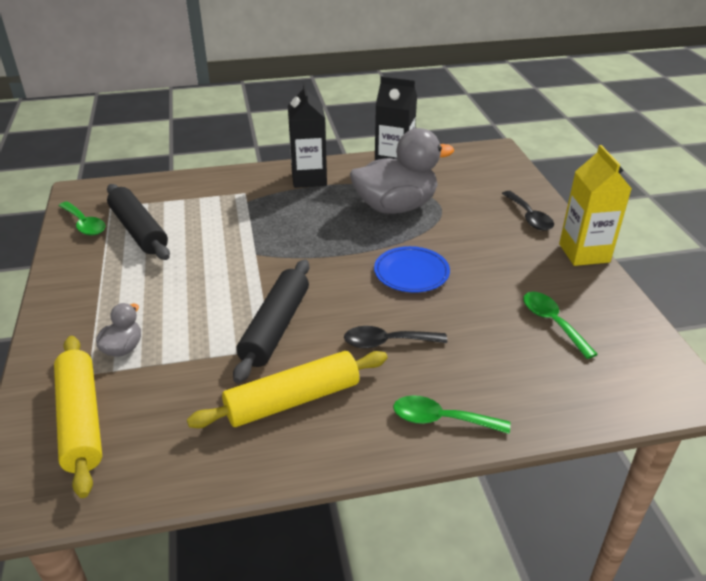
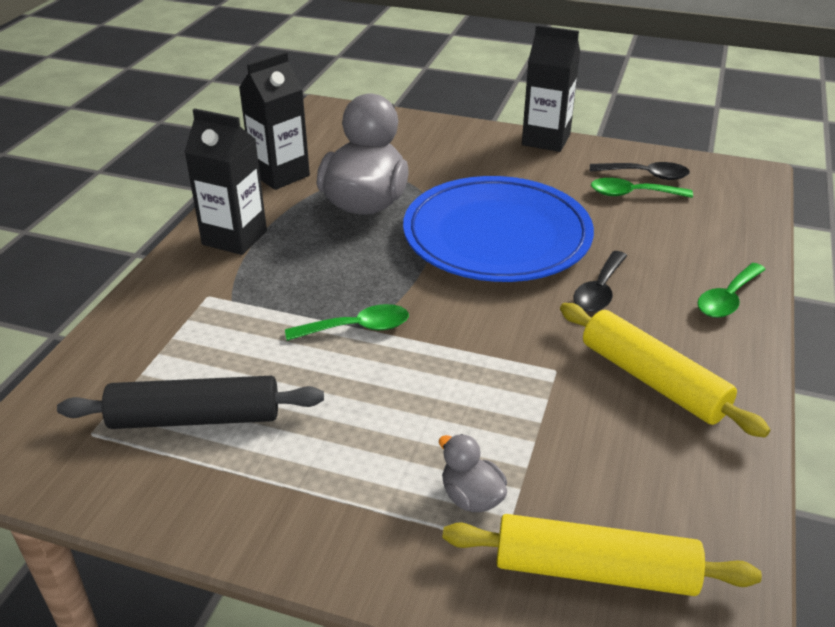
camera: 60 degrees left, 0 degrees up
(84, 224) = (112, 474): green spoon -> green spoon (357, 328)
(275, 327) = (521, 356): black rolling pin -> none
(292, 400) = (652, 380): yellow rolling pin -> yellow rolling pin turned 45 degrees counterclockwise
(411, 273) = (497, 236): blue plate -> blue plate, size x2.10
(529, 217) = (464, 141): black spoon -> black spoon (646, 175)
(584, 253) = (546, 140): yellow carton -> black carton

